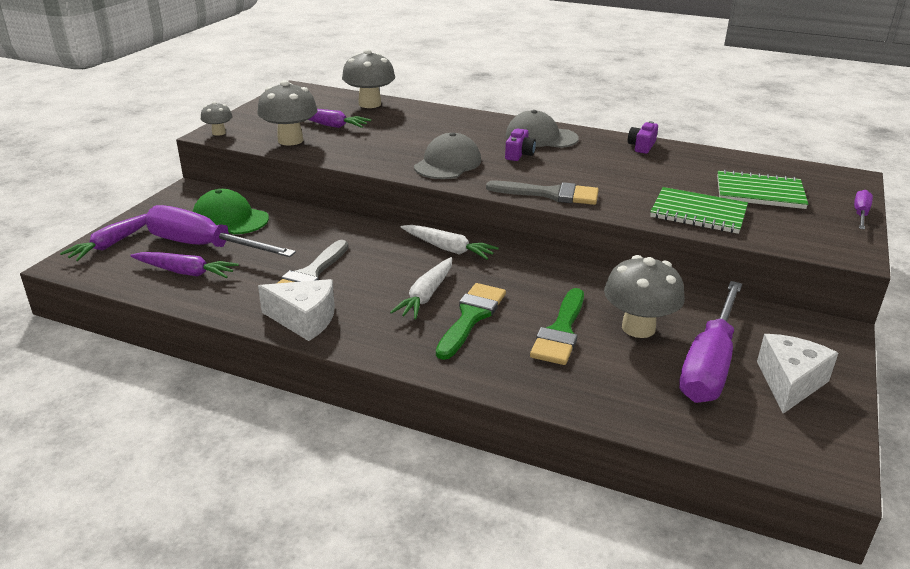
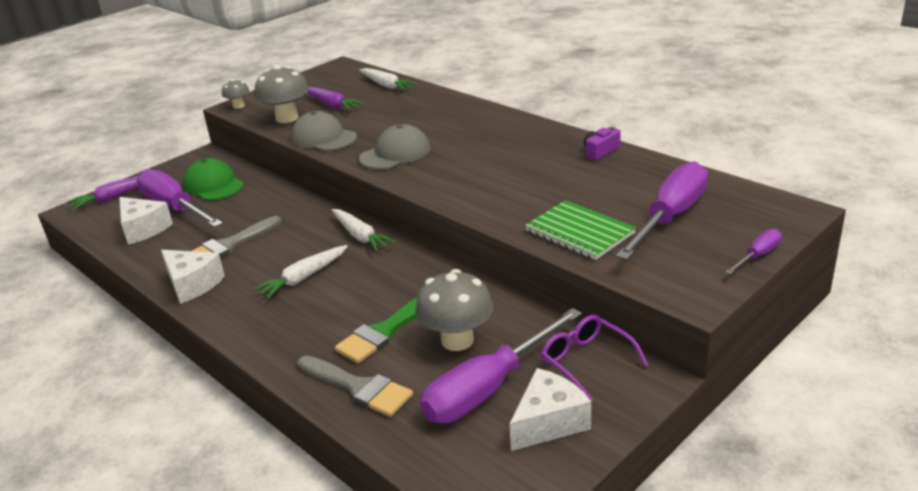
camera: 25 degrees right, 0 degrees up
(185, 272) = (143, 229): purple carrot -> white cheese
(369, 104) = (386, 85): grey mushroom -> white carrot
(471, 317) = (322, 304): green brush -> none
(519, 154) = (470, 150): purple camera -> none
(541, 137) = (509, 133): grey cap -> grey cap (323, 138)
(550, 194) = (456, 195): grey brush -> grey brush (358, 387)
(759, 192) = (670, 217): green notebook -> purple screwdriver
(770, 327) = (587, 362): none -> purple glasses

